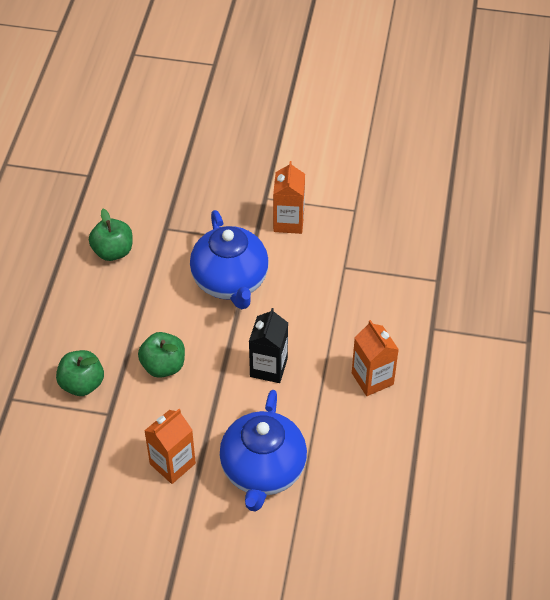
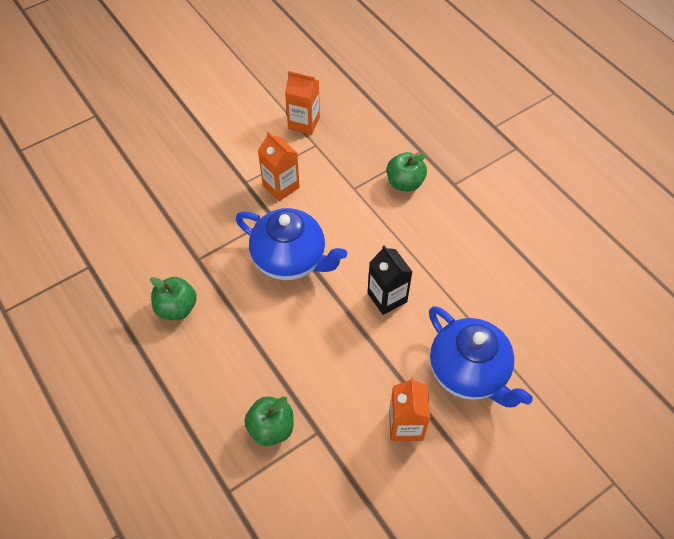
camera: 45 degrees left, 5 degrees up
(163, 366) = (315, 360): green apple -> green apple (405, 183)
(372, 379) = (459, 247): orange carton -> orange carton (304, 123)

